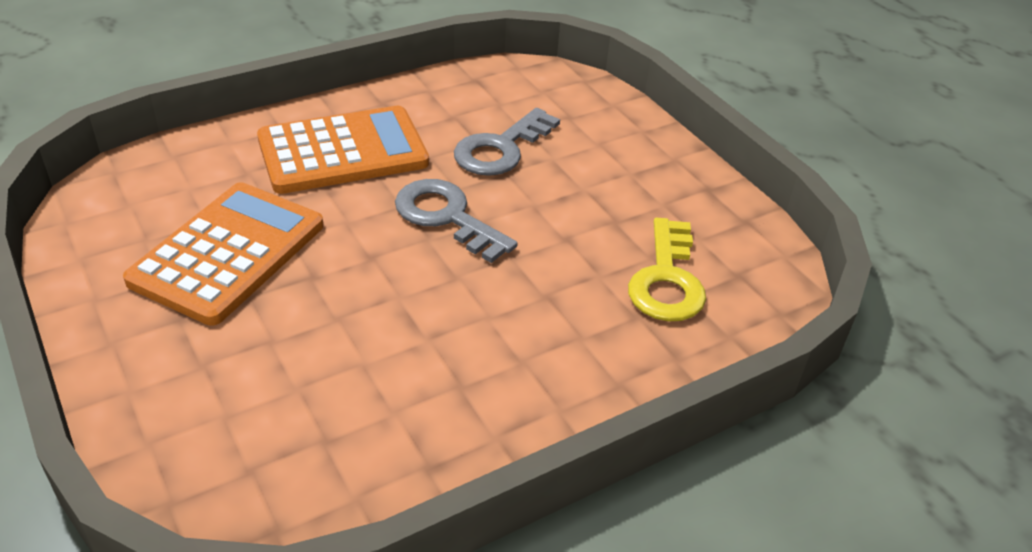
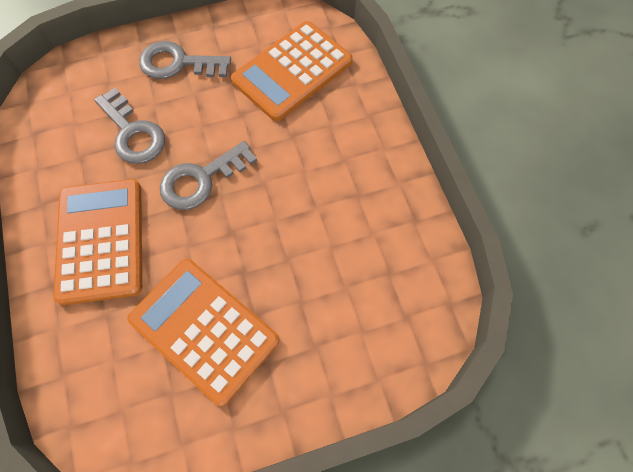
camera: 75 degrees left, 25 degrees up
(626, 167) = (178, 63): none -> grey key
(666, 280) = (292, 71): yellow key -> orange calculator

